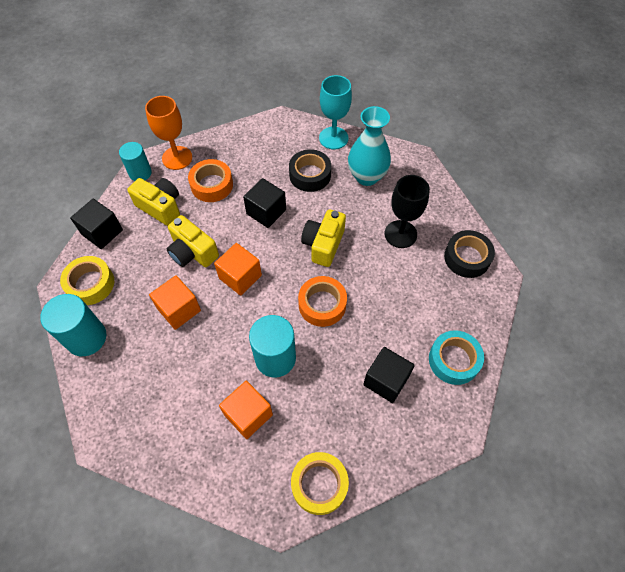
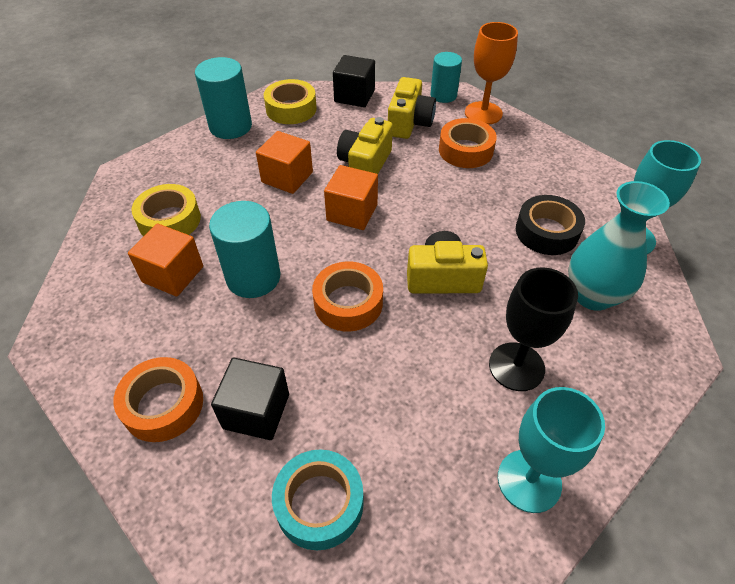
camera: 70 degrees right, 10 degrees down
(266, 212) = (458, 207): black cube -> none
(319, 484) = (92, 371): yellow tape -> yellow tape (169, 220)
(363, 437) = (163, 405): none -> orange tape
(467, 258) = (529, 480): black tape -> turquoise goblet

